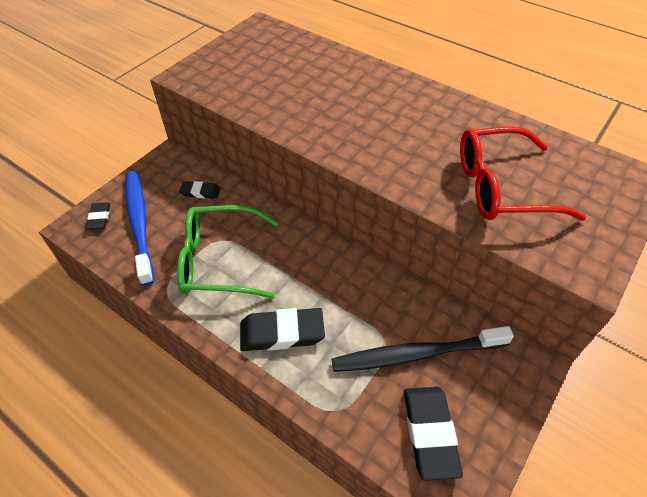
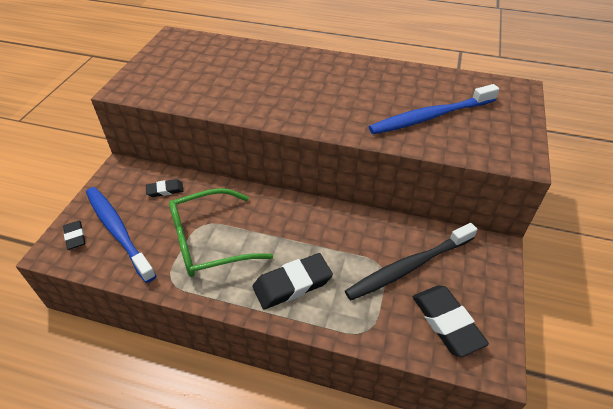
camera: 20 degrees left, 5 degrees down
(501, 187) = (430, 117): red glasses -> blue toothbrush

